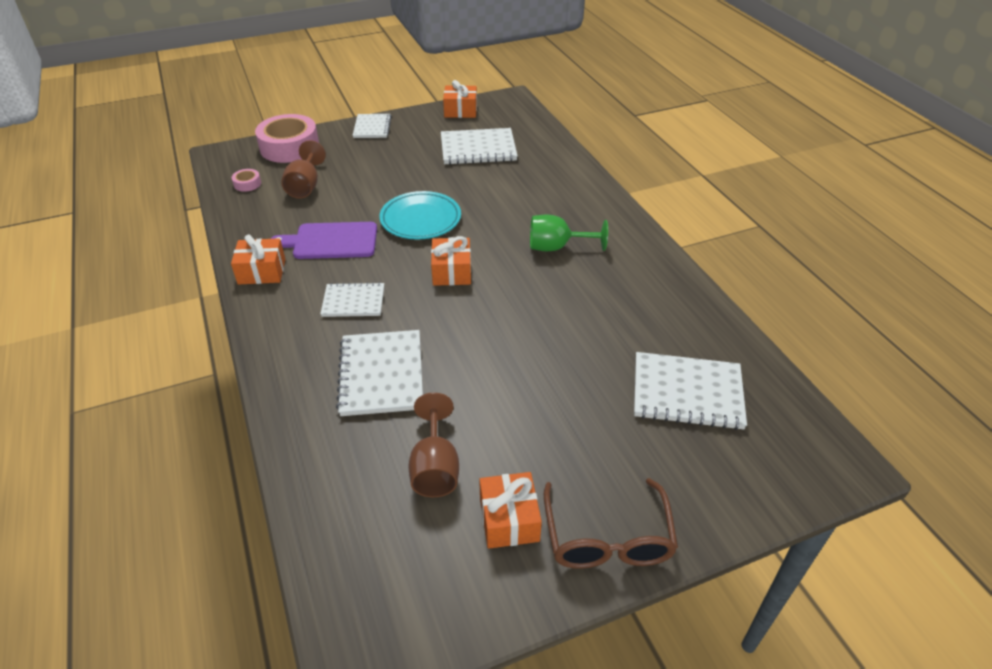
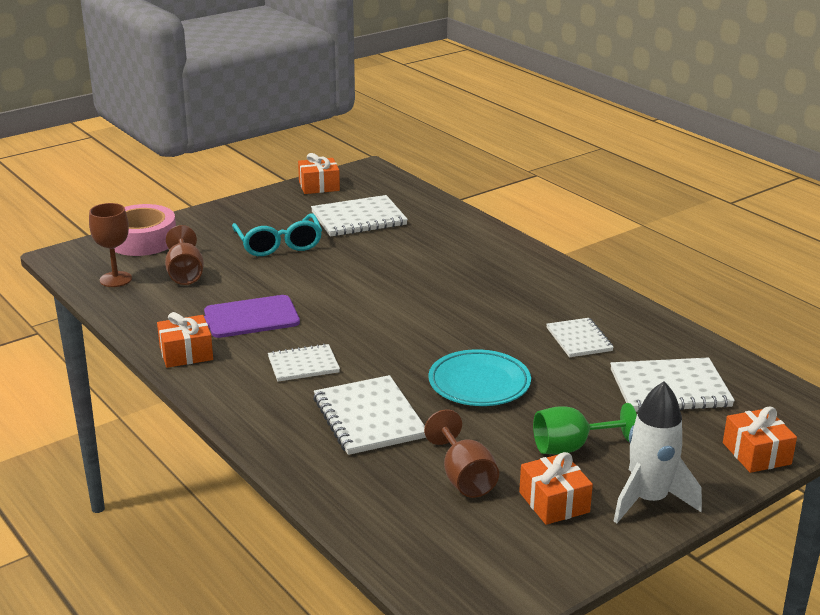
camera: 15 degrees left, 15 degrees down
(247, 184) = (115, 279): pink tape -> brown goblet
(372, 127) = (227, 212): white notebook -> white notebook (579, 339)
(397, 167) = (279, 245): none -> turquoise glasses
(420, 219) = (333, 288): turquoise plate -> turquoise plate (479, 383)
(452, 271) = (392, 327): orange gift -> orange gift (756, 453)
(556, 247) = (489, 293): green goblet -> green goblet (571, 447)
(607, 538) = (648, 500): brown glasses -> white rocket

